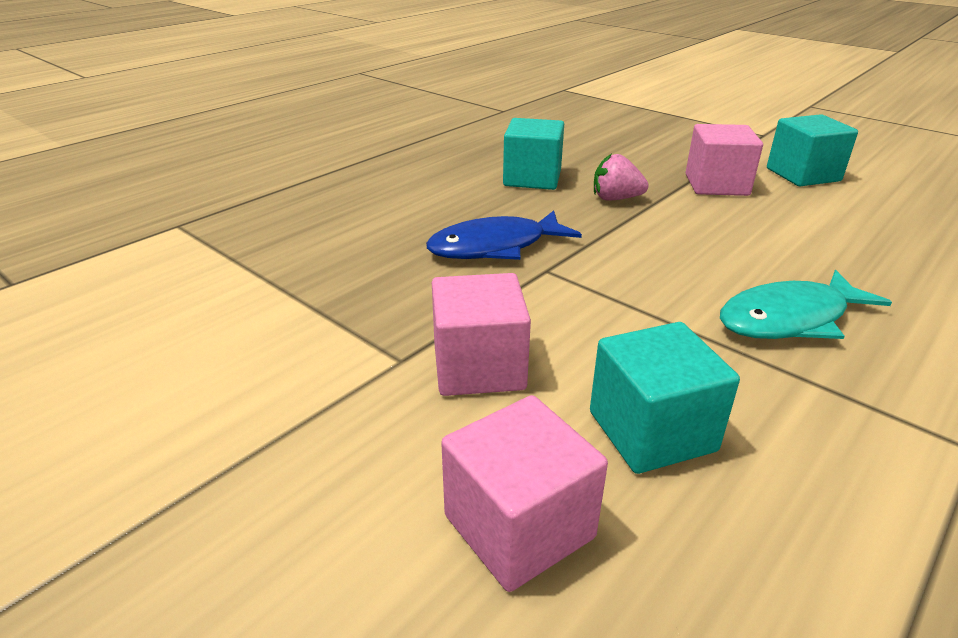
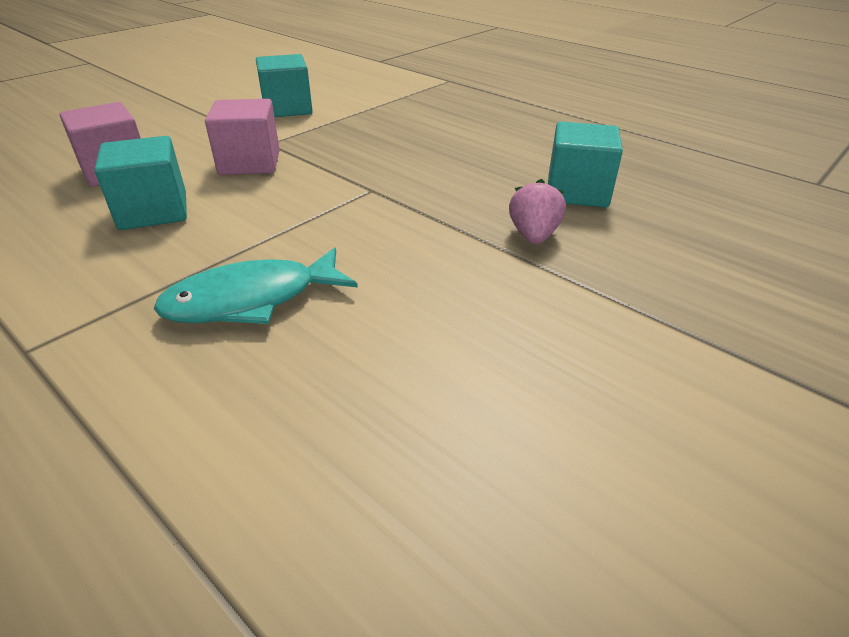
camera: 90 degrees right, 5 degrees up
(495, 247) = (414, 170): blue fish -> none
(716, 185) = (608, 321): pink cube -> none
(789, 319) = (251, 300): turquoise fish -> turquoise fish turned 90 degrees counterclockwise
(803, 175) = (704, 441): turquoise cube -> turquoise cube (287, 109)

